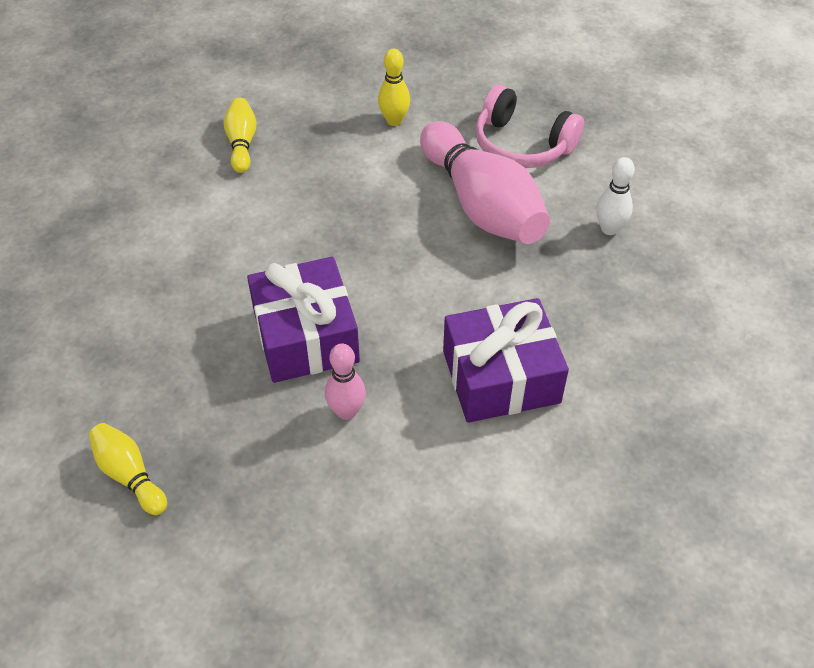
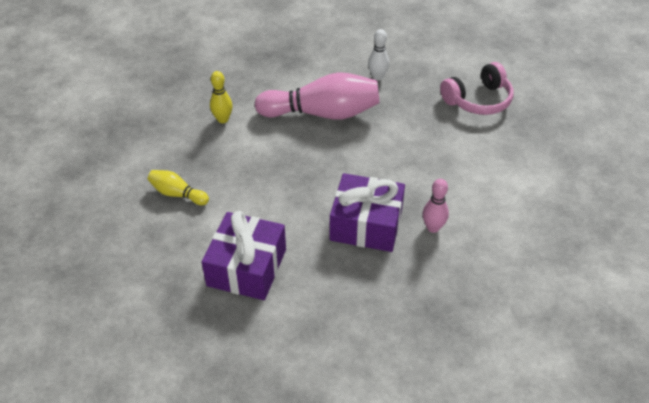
camera: 60 degrees left, 5 degrees down
(130, 475) = (419, 346): yellow bowling pin -> none
(501, 376) = (448, 158): purple gift -> purple gift (246, 267)
(522, 145) = (290, 79): pink headphones -> pink headphones (478, 100)

